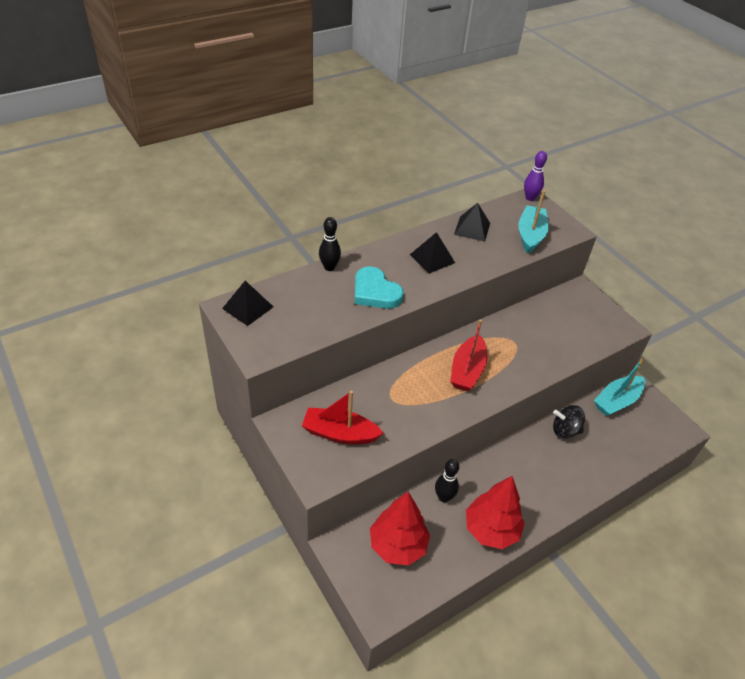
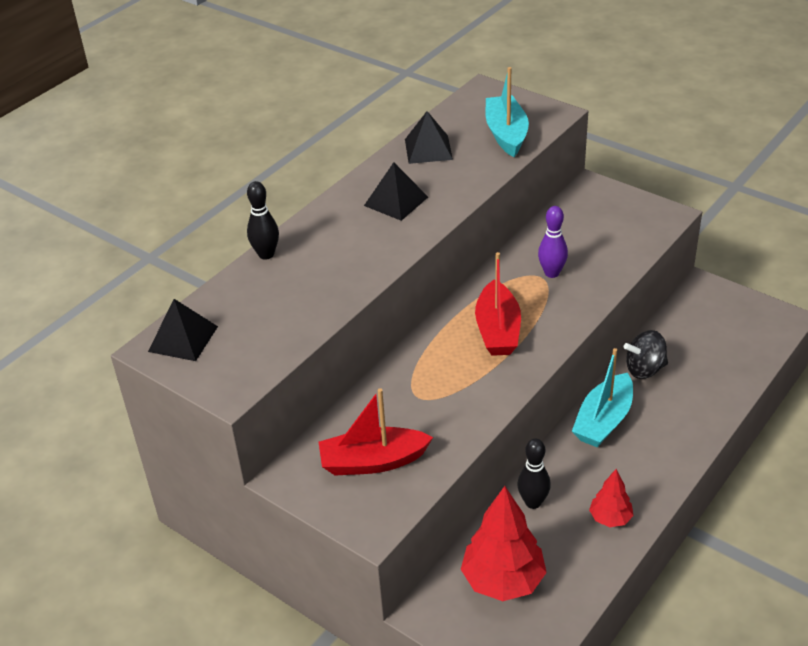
camera: 15 degrees left, 5 degrees down
(375, 292) = (344, 265): turquoise heart -> none
(491, 530) = (610, 518): red tree -> red tree, size x0.54
(530, 198) = (482, 89): purple bowling pin -> purple bowling pin (552, 273)
(617, 401) = (691, 313): turquoise boat -> turquoise boat (603, 421)

